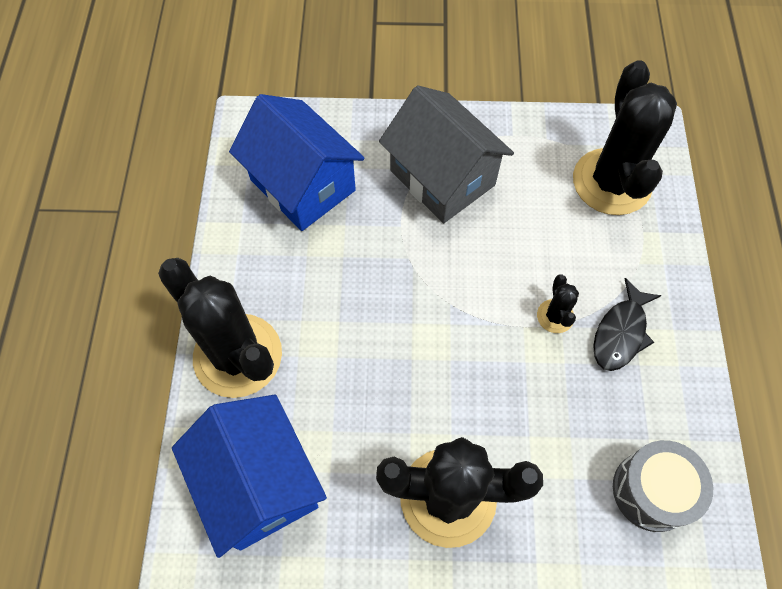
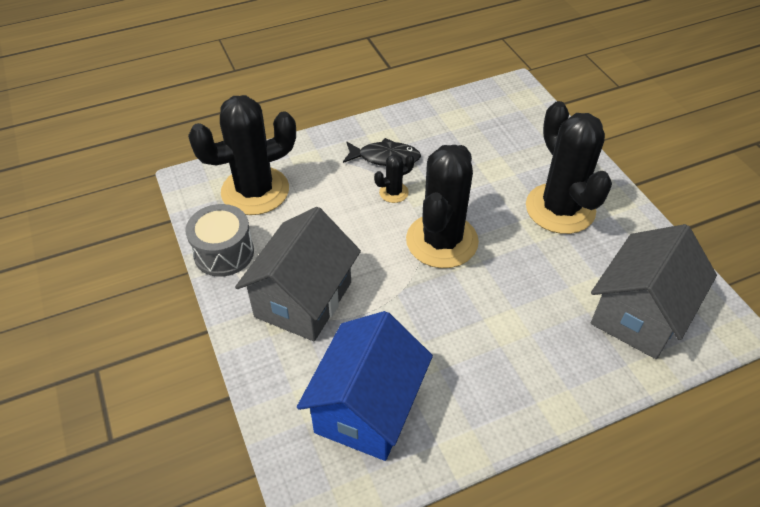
camera: 115 degrees left, 15 degrees down
(238, 355) = (562, 377): black cactus -> black cactus (442, 241)
(259, 483) = (639, 314): blue house -> grey house
(652, 491) = (482, 122): grey drum -> grey drum (224, 253)

